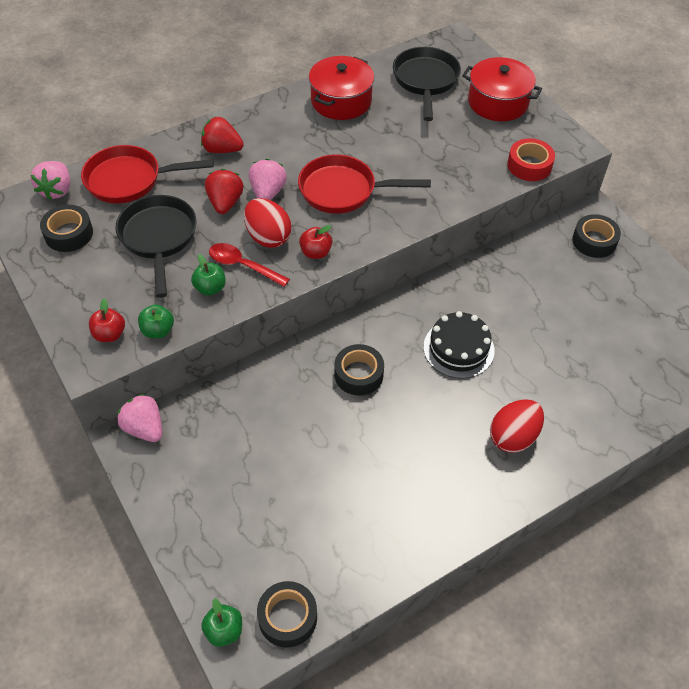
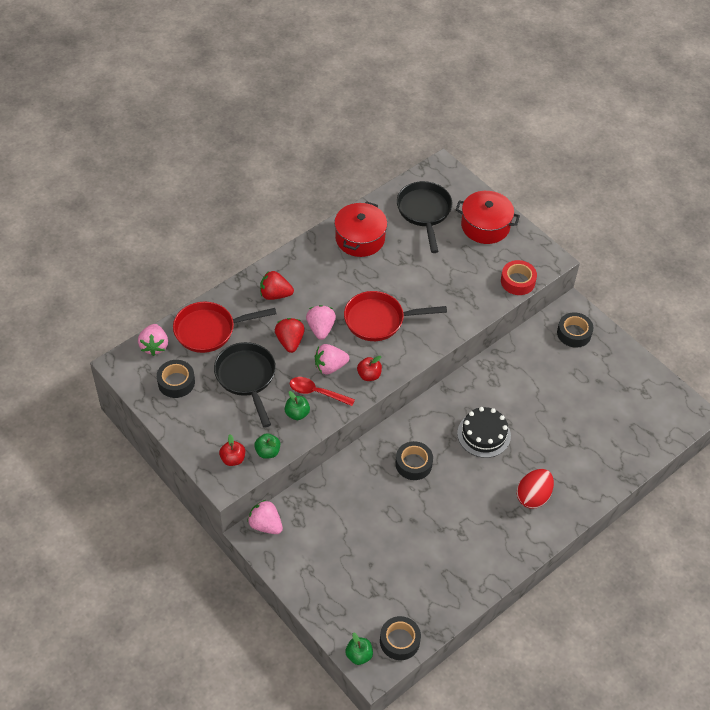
camera: 10 degrees left, 0 degrees up
(268, 237) = (330, 366): red egg -> pink strawberry

